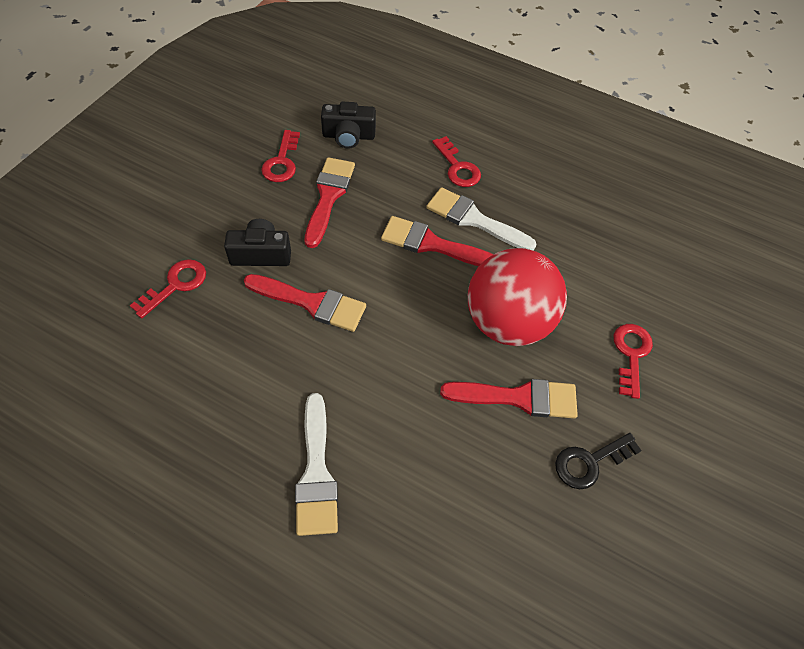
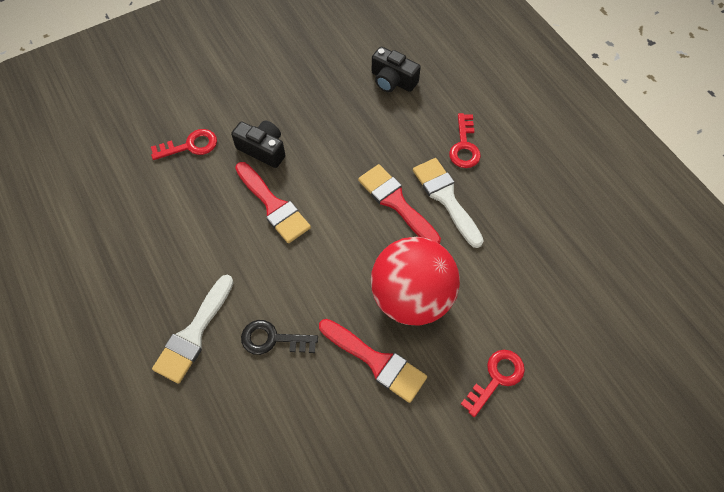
camera: 35 degrees right, 5 degrees up
(282, 162) = (326, 81): red key -> none
(328, 196) = (342, 125): red brush -> none
(590, 462) = (396, 443): black key -> black key (273, 339)

